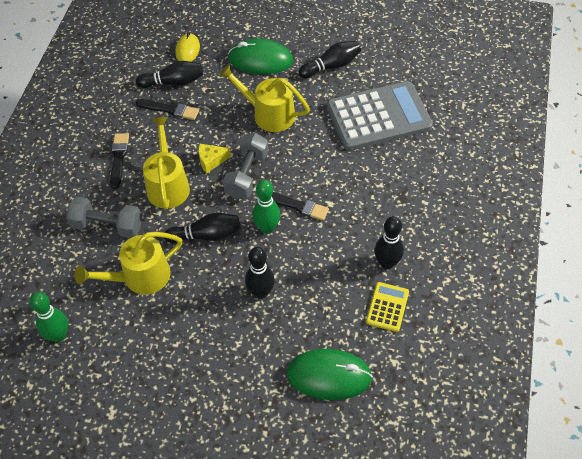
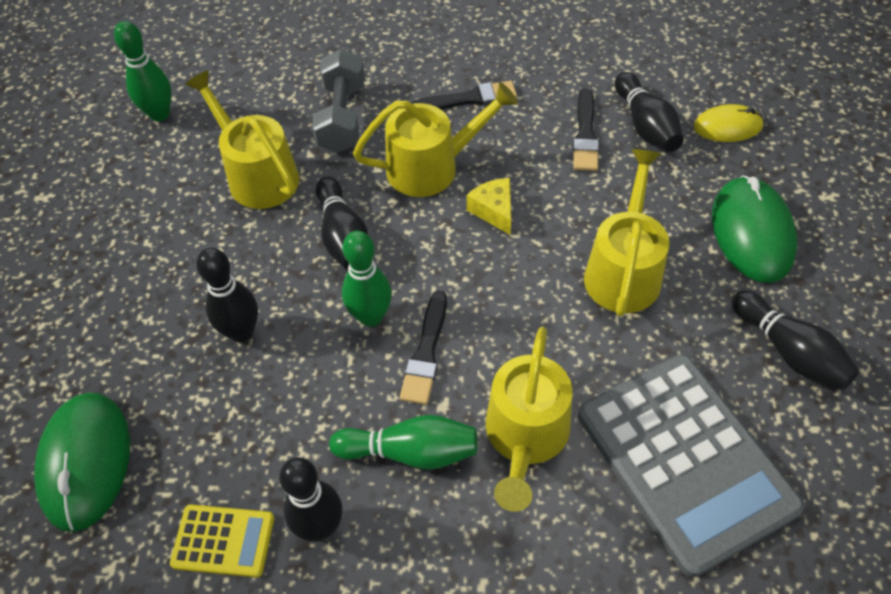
camera: 80 degrees right, 0 degrees up
(247, 175) = (477, 265): grey dumbbell -> none
(353, 220) = (410, 452): none -> green bowling pin
(355, 172) = (525, 437): none -> yellow watering can

